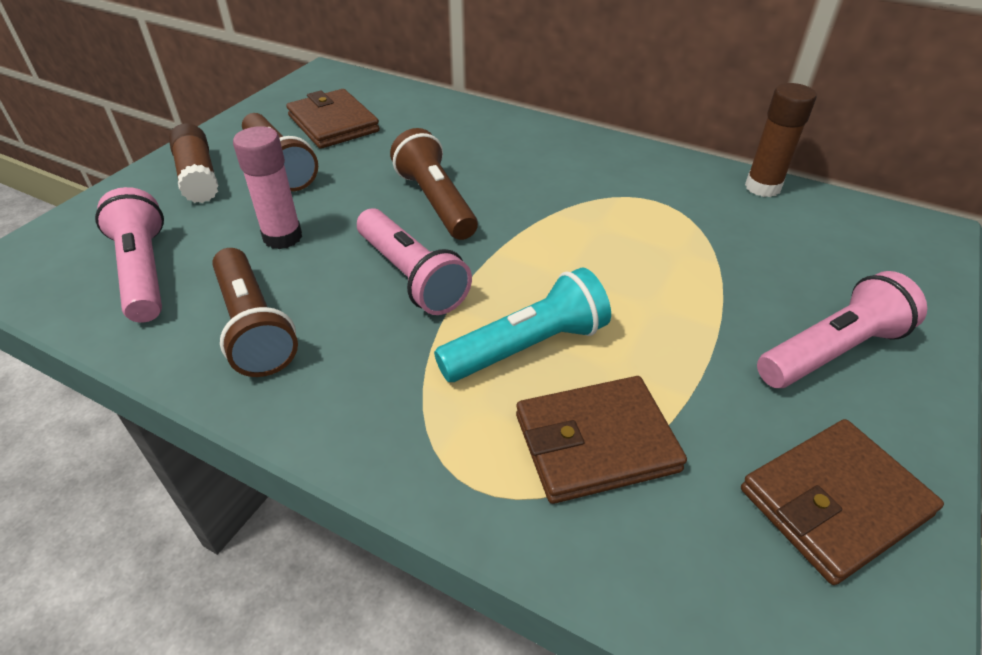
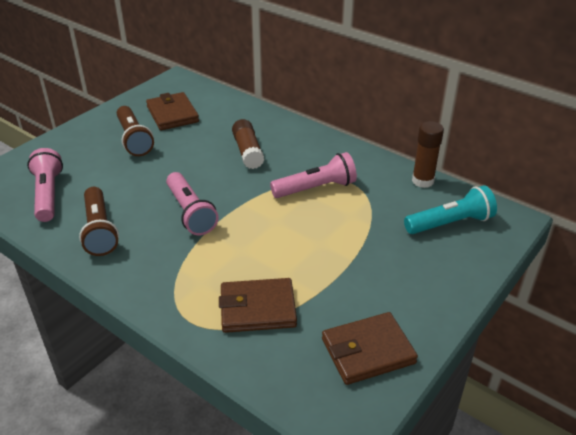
camera: 10 degrees right, 5 degrees down
(198, 176) = (86, 141): brown glue stick -> brown glue stick (248, 152)
(282, 237) = (126, 183): pink glue stick -> none
(435, 202) = (218, 170): brown flashlight -> none
(527, 347) = (240, 257): turquoise flashlight -> turquoise flashlight (450, 223)
(831, 351) = (409, 280): pink flashlight -> pink flashlight (316, 188)

